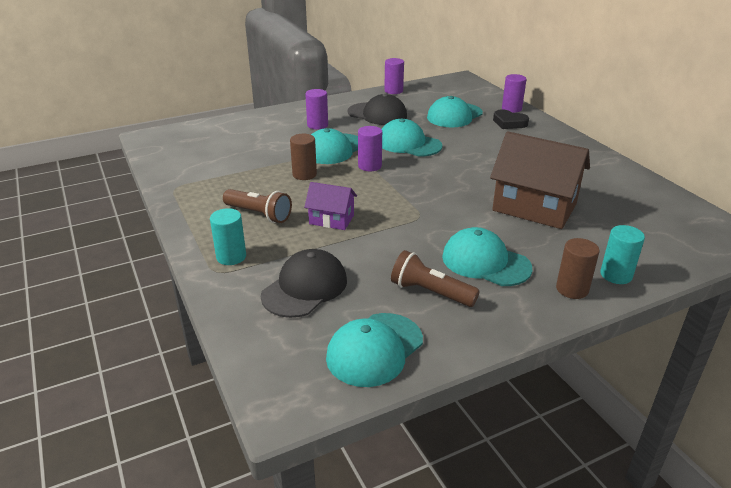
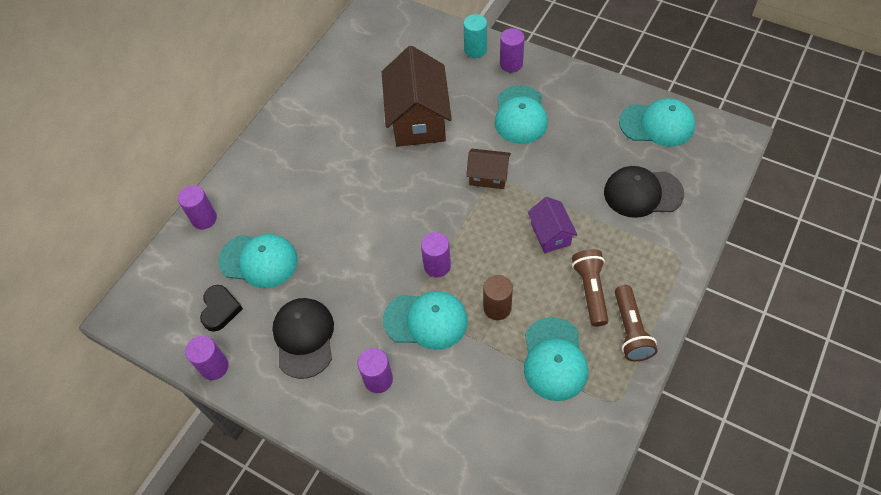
camera: 120 degrees left, 25 degrees up
(231, 257) = (657, 263): turquoise cylinder -> none
(409, 144) = (363, 262): turquoise cap -> turquoise cap (554, 359)
(427, 215) = (488, 176): none -> brown house
(430, 292) = (581, 126): brown flashlight -> brown flashlight (630, 330)
(509, 123) = (248, 204): black heart -> black heart (220, 309)
(572, 289) = (511, 64): brown cylinder -> purple cylinder

